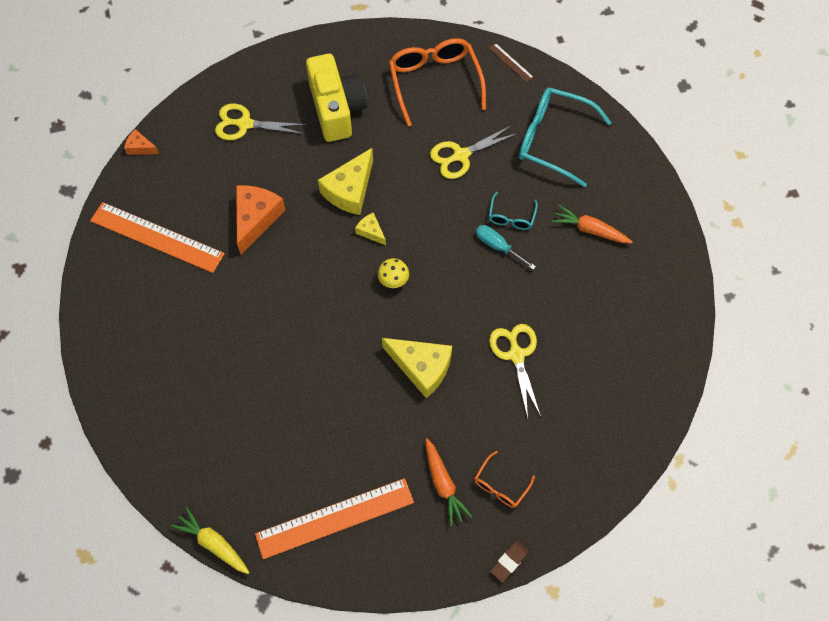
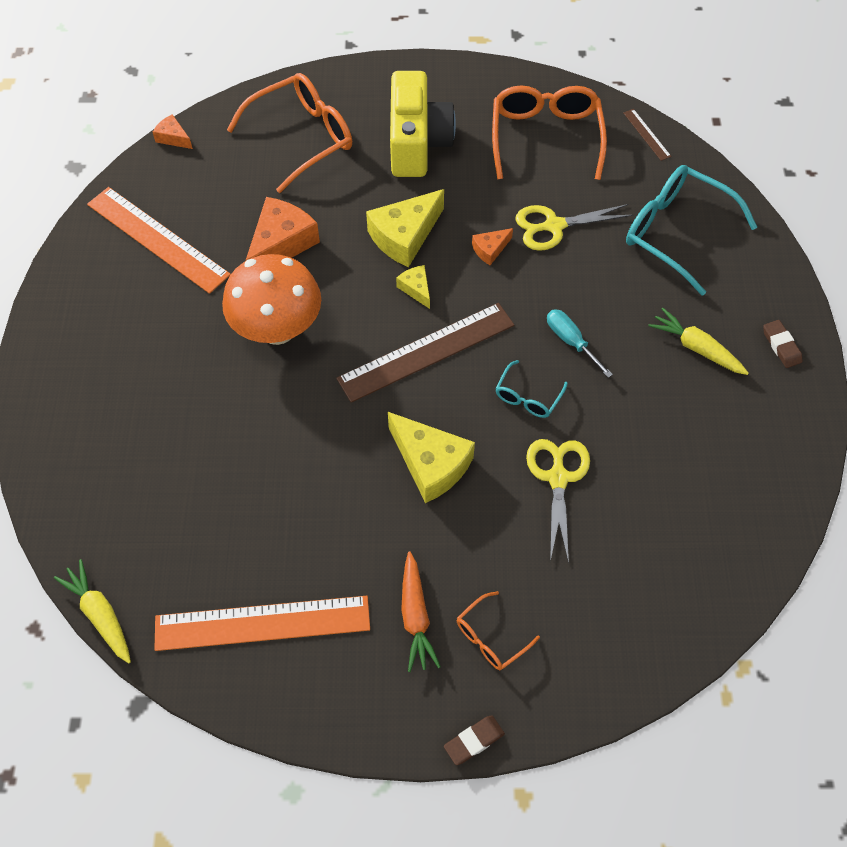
camera: 15 degrees right, 5 degrees down
(245, 124) = (303, 137): yellow scissors -> orange glasses
(275, 289) = (277, 329): none -> orange mushroom
(393, 280) = (426, 352): yellow mushroom -> brown ruler
(418, 186) = (490, 250): none -> orange cheese
(511, 217) = (598, 311): turquoise glasses -> turquoise glasses (527, 397)
(590, 230) = (697, 348): orange carrot -> yellow carrot
(650, 213) = (781, 346): none -> brown eraser

